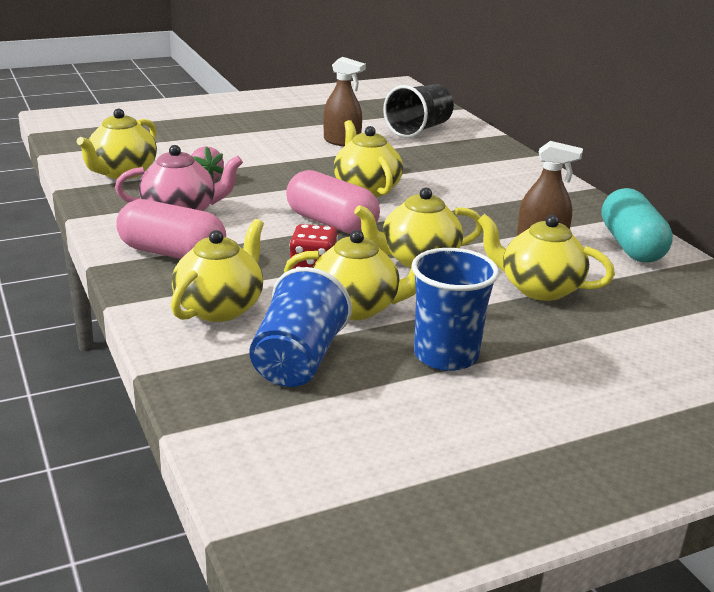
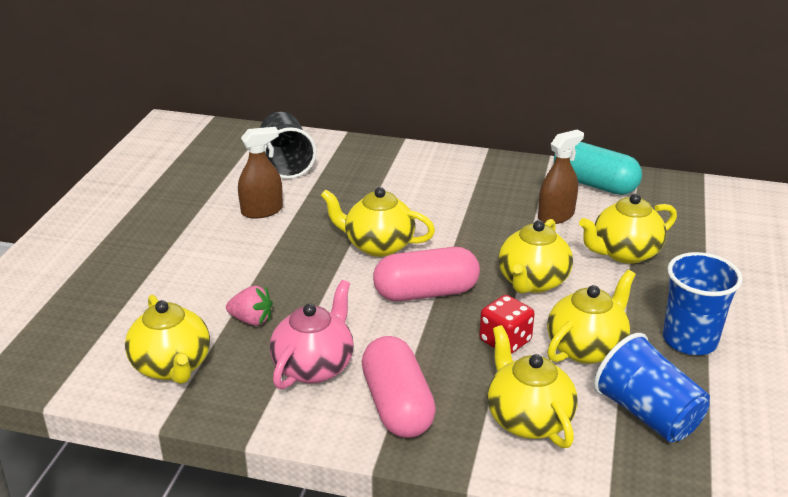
camera: 50 degrees left, 5 degrees up
(172, 253) = (397, 405): pink capsule -> pink capsule turned 75 degrees counterclockwise

